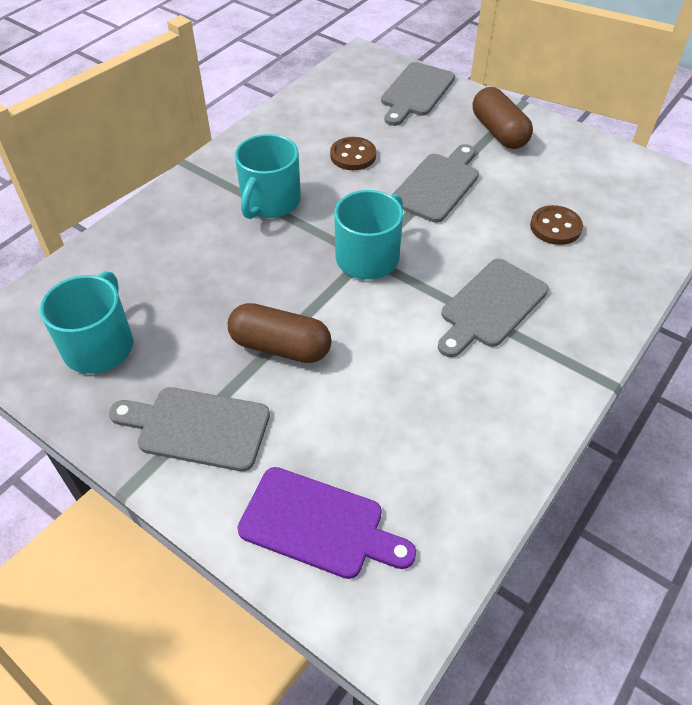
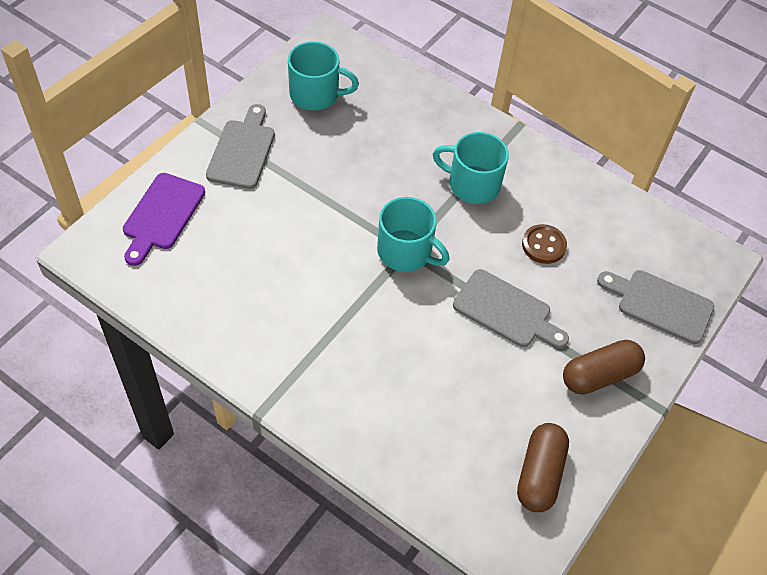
camera: 85 degrees right, 5 degrees up
(280, 347) = (310, 194): brown capsule -> brown capsule (539, 474)
(490, 306) = (348, 335): grey cutting board -> none
(555, 227) = (451, 404): brown button -> none

